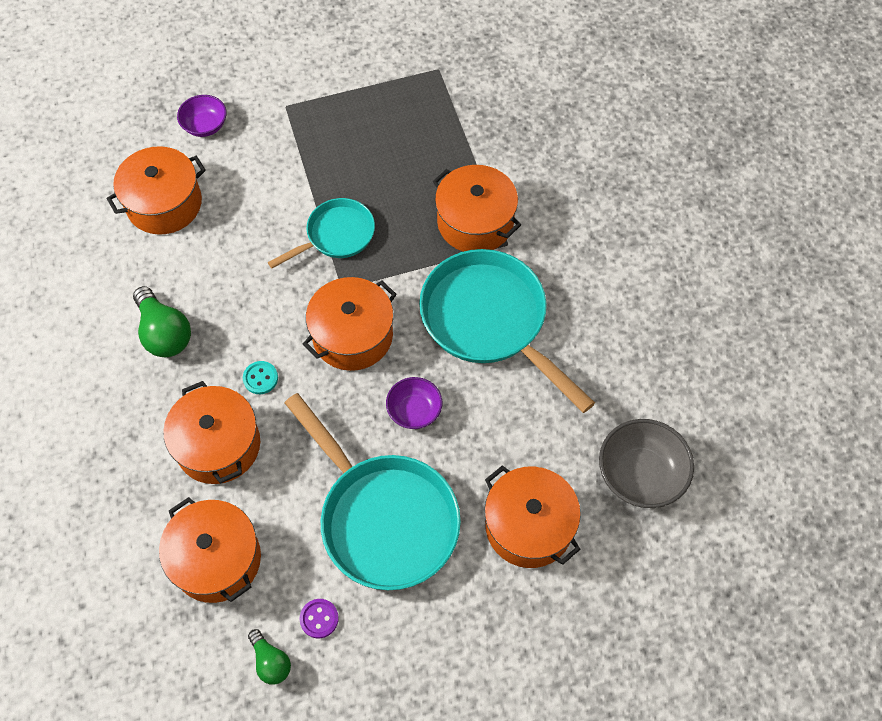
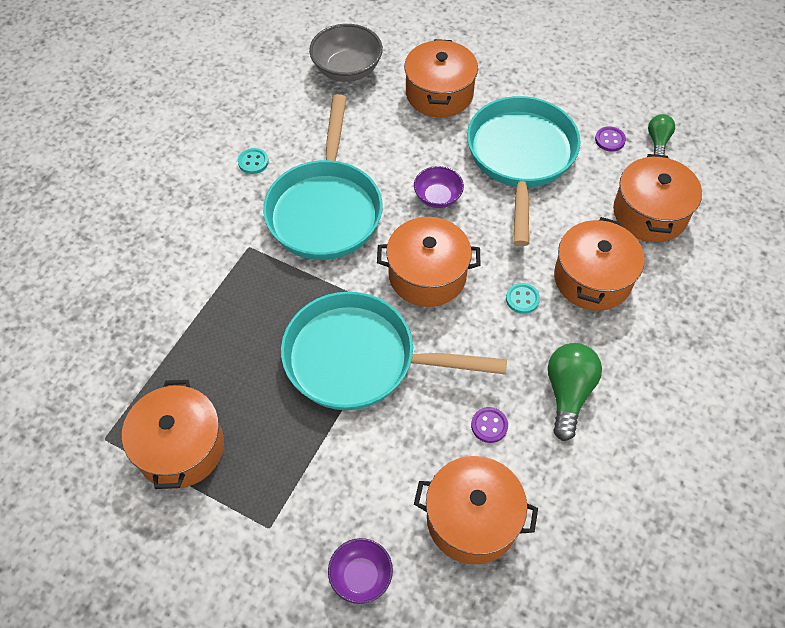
camera: 135 degrees left, 5 degrees down
(203, 266) = (489, 425): none -> purple button
(336, 235) = (359, 359): turquoise pan -> turquoise pan, size x1.77
(475, 222) = (249, 281): orange pot -> orange pot (180, 447)
(595, 311) = (253, 162): none -> turquoise button

